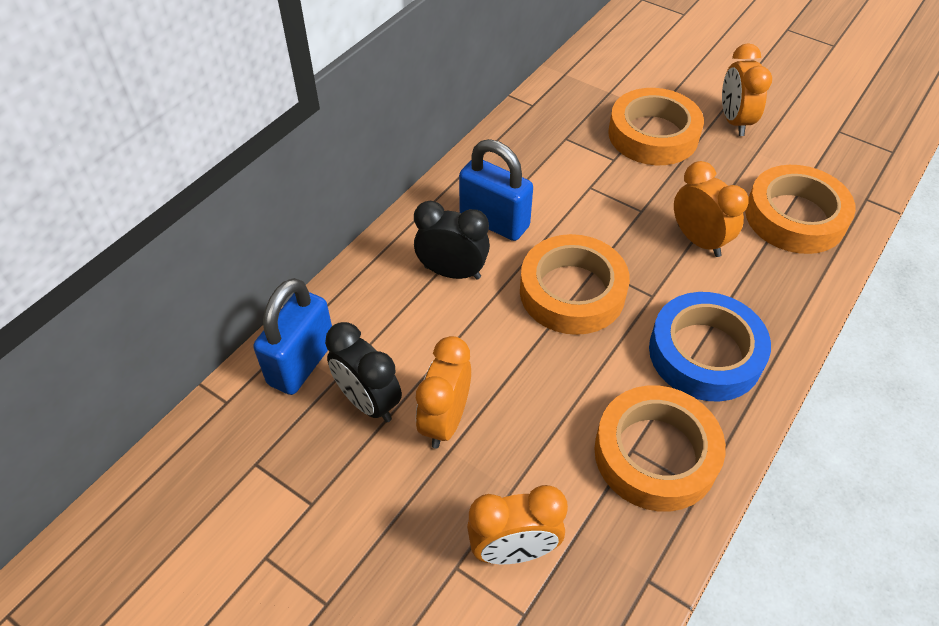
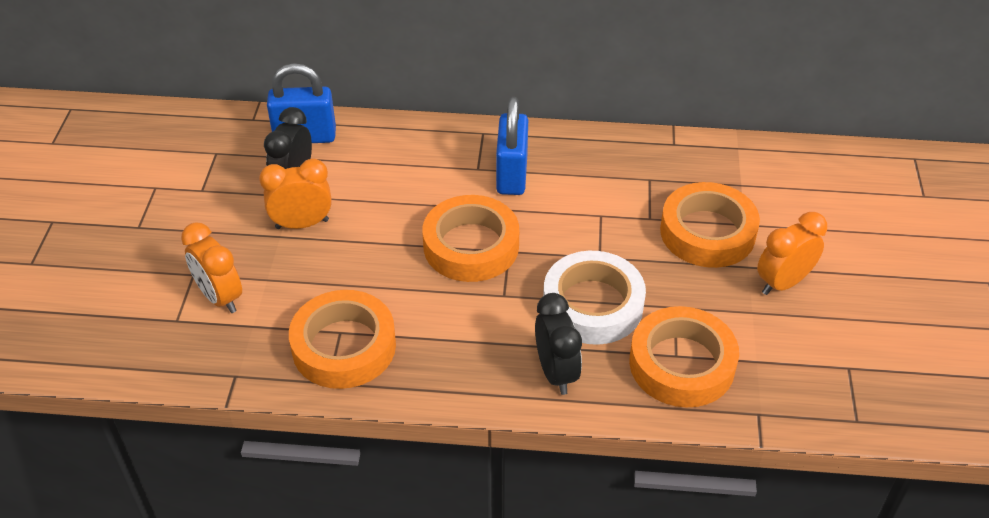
camera: 60 degrees right, 5 degrees down
(452, 272) = (440, 173): black clock -> black clock (556, 372)
(698, 240) = (593, 305): orange clock -> white tape
(705, 353) = (464, 347): blue tape -> none

